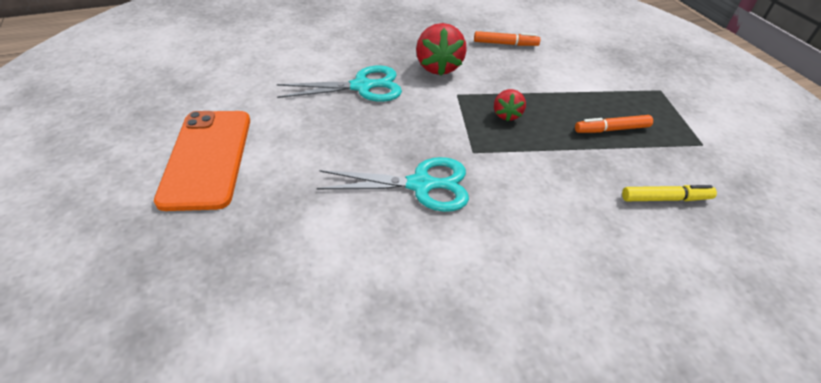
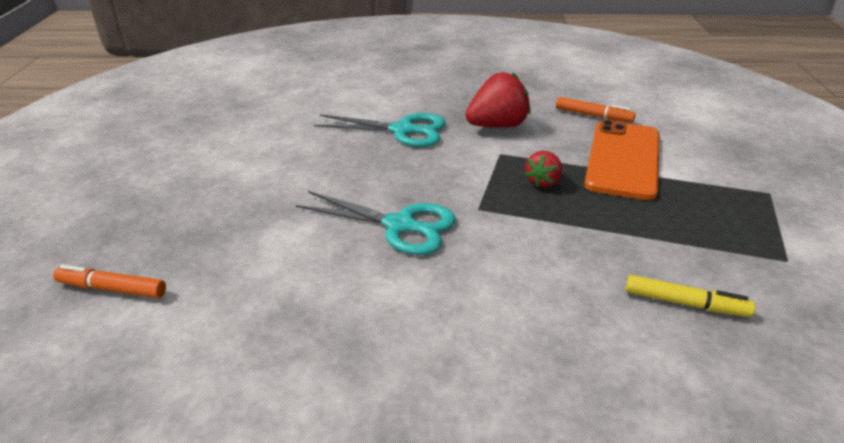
camera: 25 degrees right, 10 degrees down
(207, 158) = (219, 163): orange phone -> orange phone (623, 159)
(438, 67) = (497, 126): red strawberry -> red strawberry turned 135 degrees counterclockwise
(611, 129) = (666, 220): orange marker -> orange marker (112, 289)

